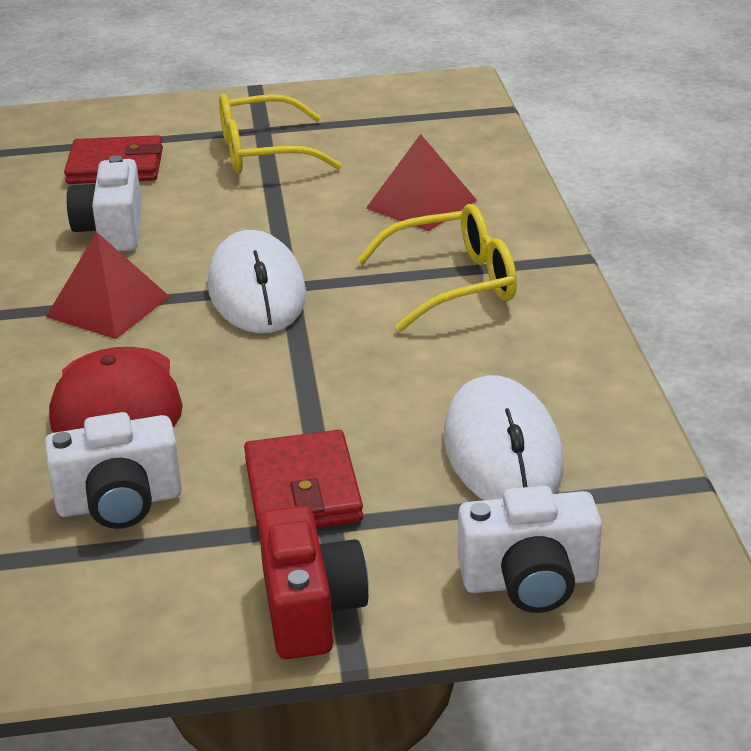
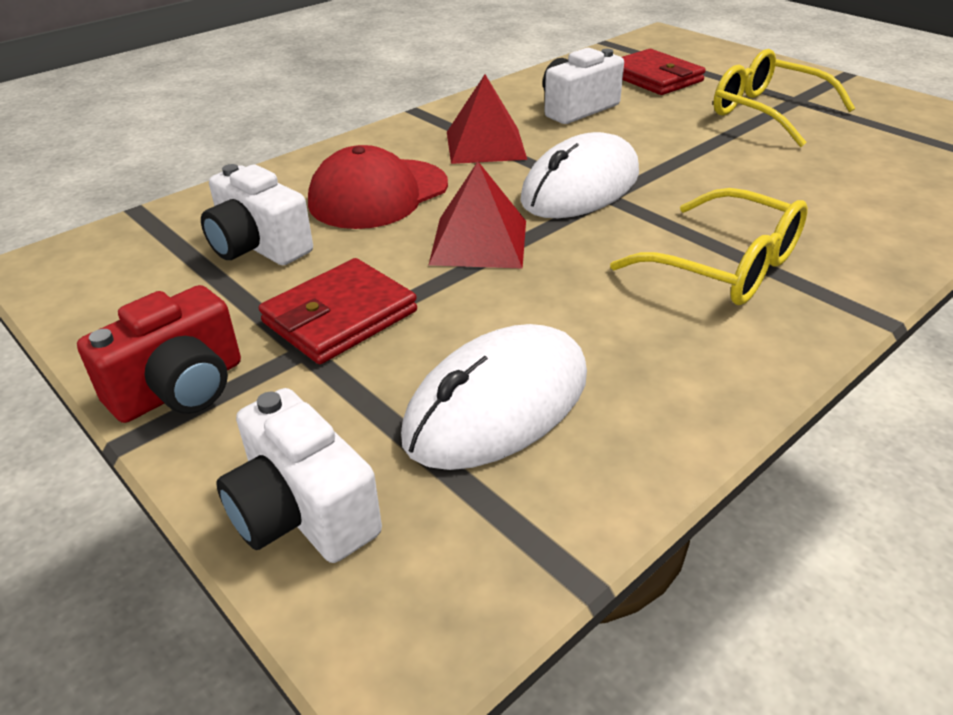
camera: 55 degrees right, 5 degrees up
(421, 204) = (819, 201): red pyramid -> red pyramid (479, 242)

